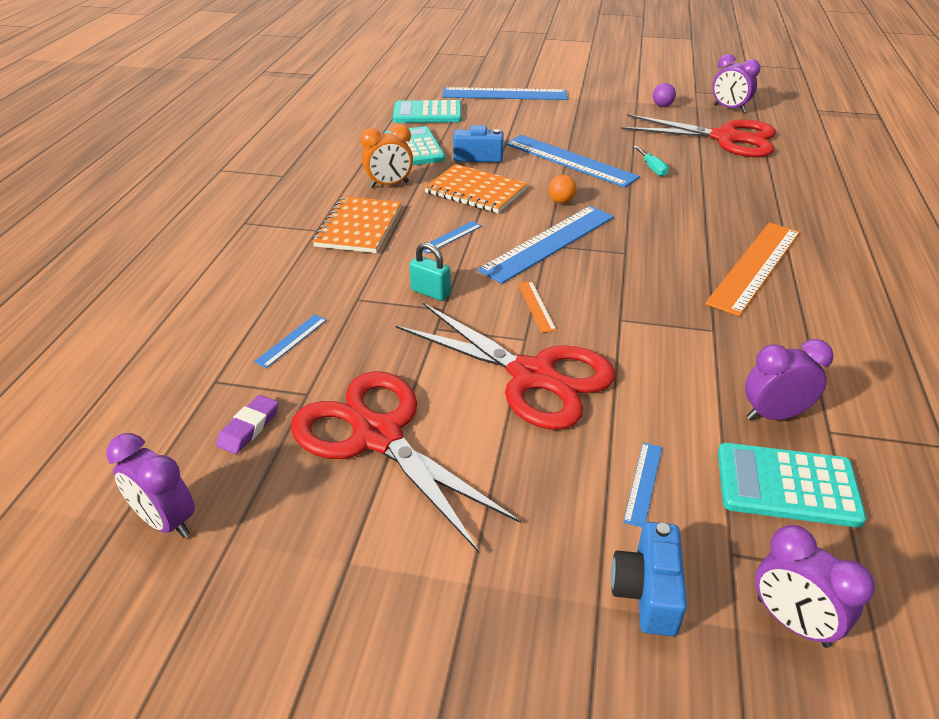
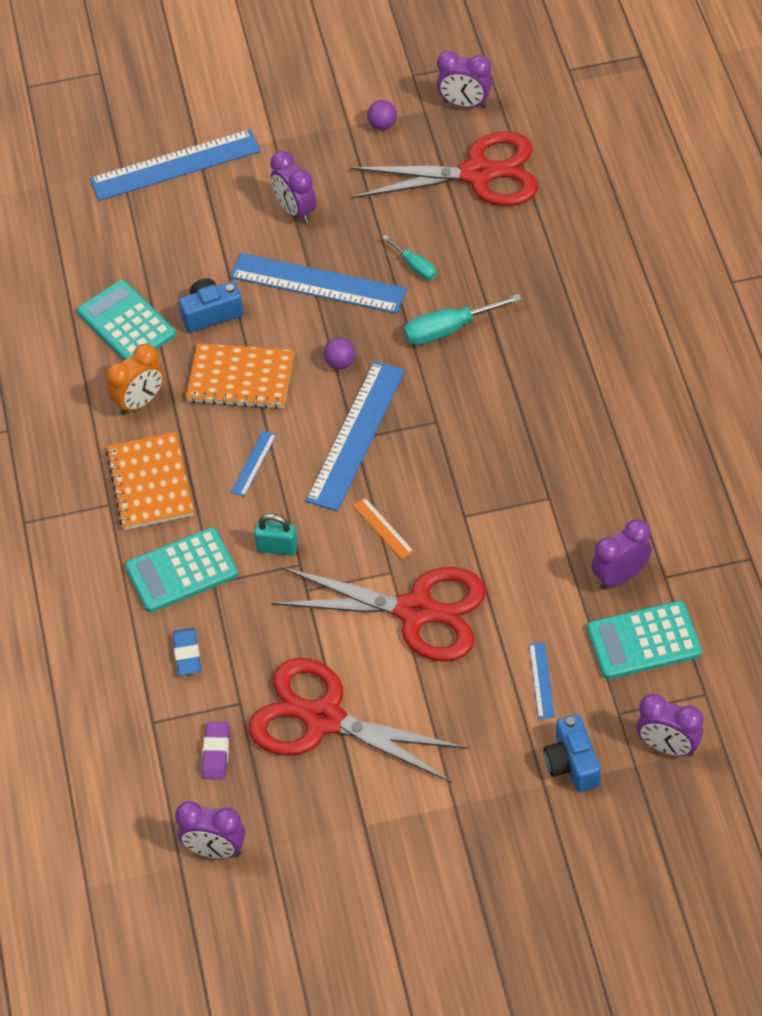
camera: 20 degrees left, 15 degrees up
(291, 340) = (187, 654): blue ruler -> blue eraser
(427, 113) = (101, 244): turquoise calculator -> turquoise calculator (181, 571)
(561, 201) = (340, 363): orange ball -> purple ball
(575, 127) = (295, 211): none -> purple clock
(663, 205) = (448, 329): none -> turquoise screwdriver
(755, 266) = (564, 396): orange ruler -> none

